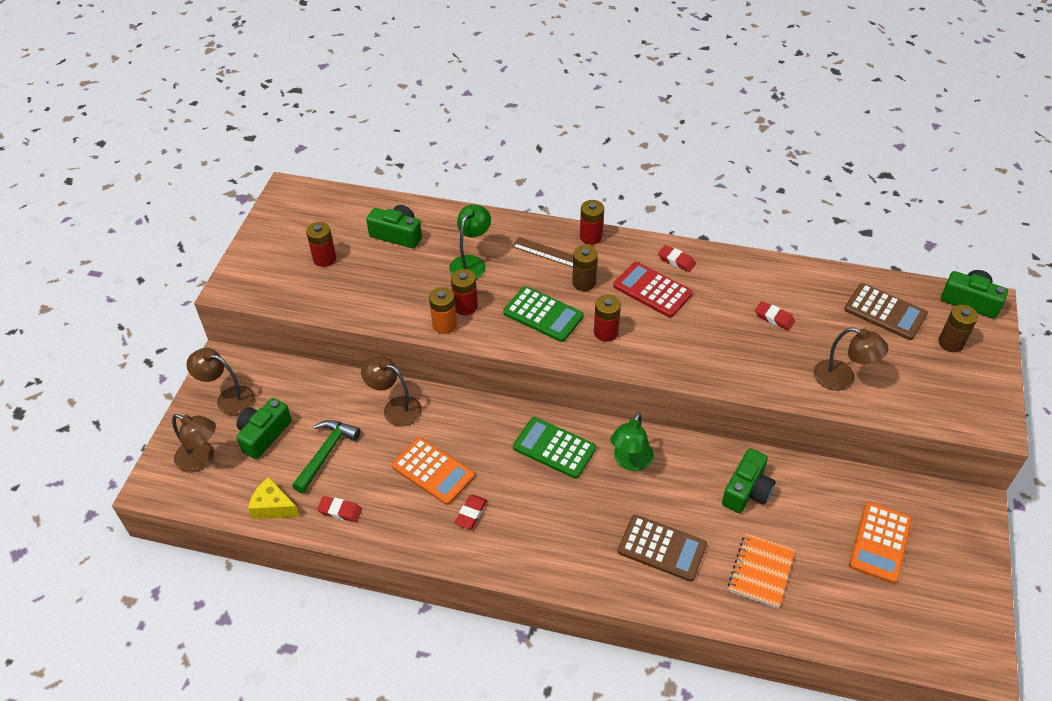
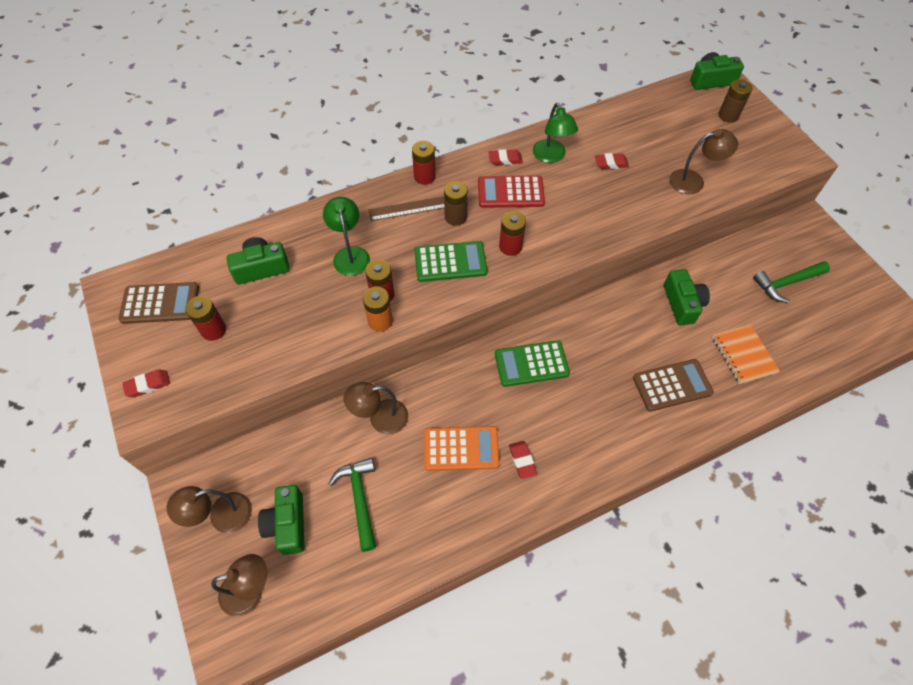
camera: 40 degrees left, 10 degrees up
(273, 507) = (359, 581): yellow cheese -> none
(340, 511) = (419, 539): red eraser -> red eraser (148, 385)
(630, 462) = (592, 336): green lamp -> green lamp (551, 156)
(880, 542) = (786, 283): orange calculator -> green hammer
(885, 312) = (672, 117): brown calculator -> brown calculator (160, 303)

